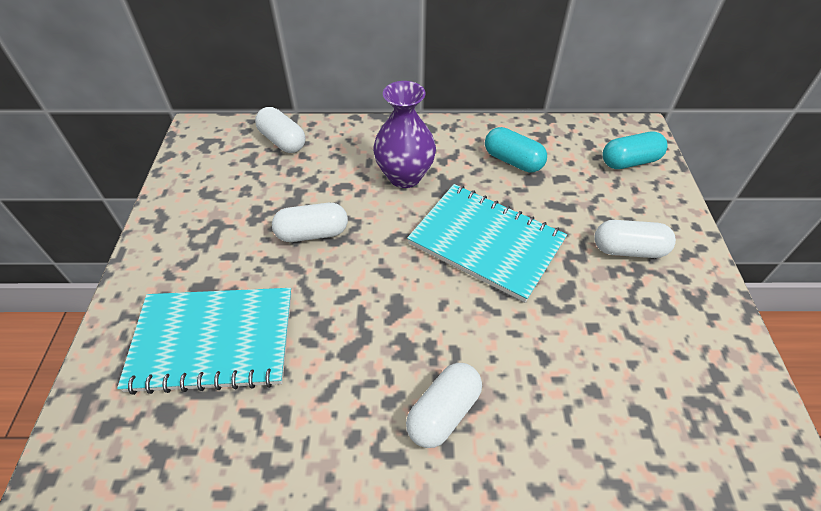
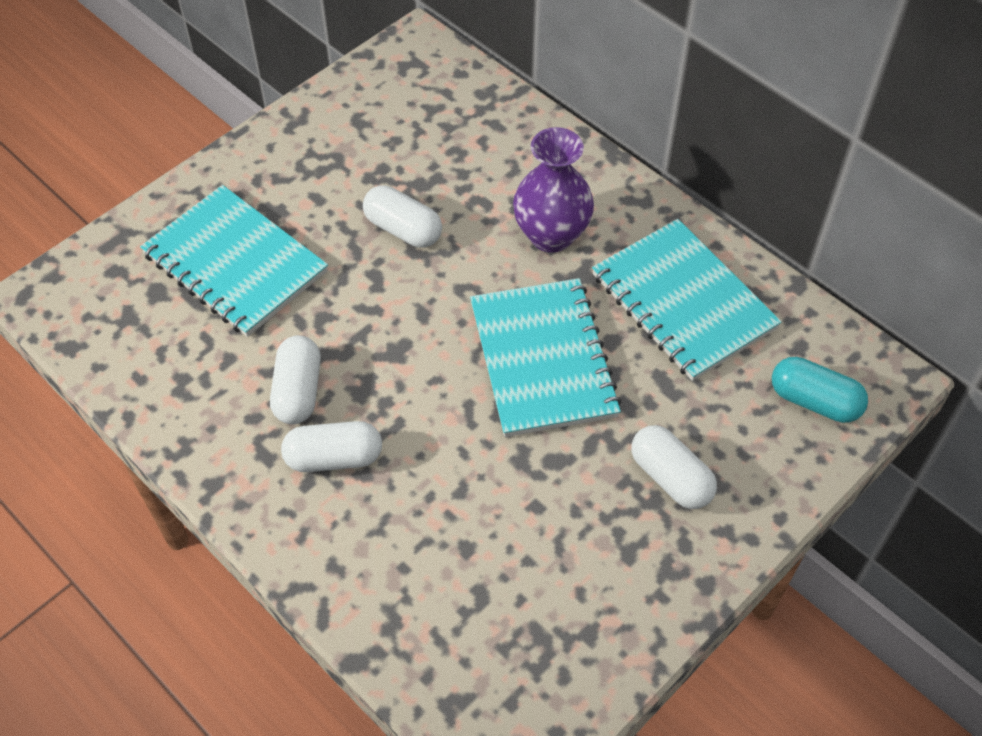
camera: 45 degrees right, 5 degrees up
(282, 141) = (481, 110): white capsule -> white capsule (298, 391)
(513, 161) = (683, 302): turquoise capsule -> turquoise notebook

